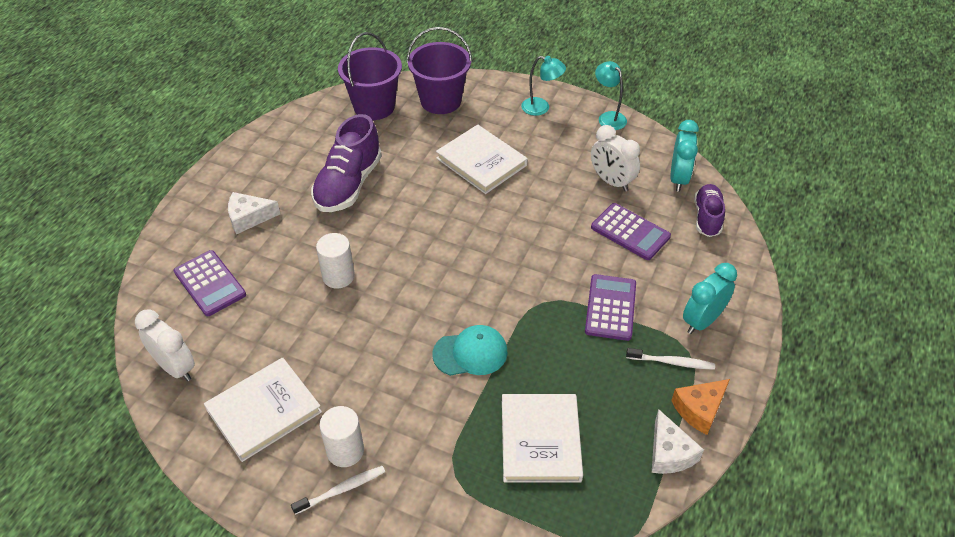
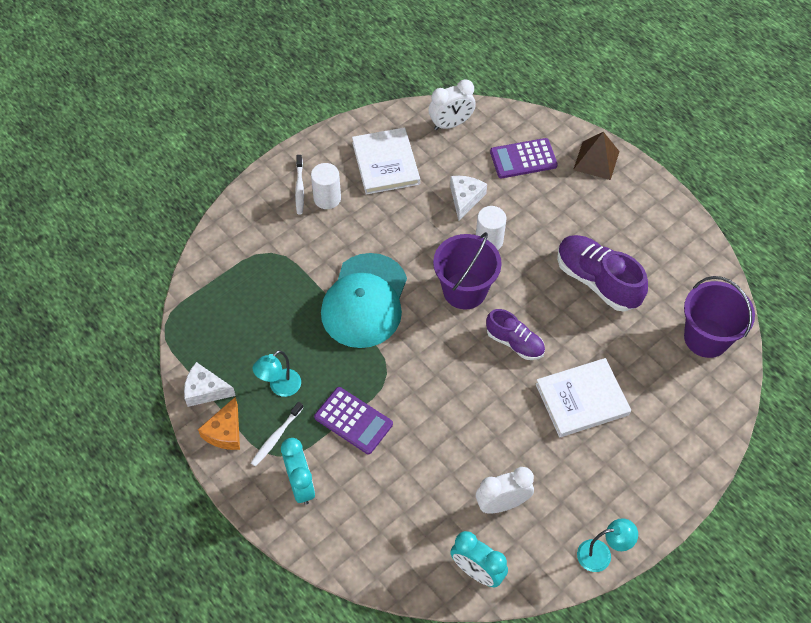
camera: 115 degrees right, 10 degrees up
(191, 225) = (596, 160): none -> brown pyramid
(249, 218) = (587, 199): white cheese -> white cheese (465, 198)
(440, 101) = (693, 401): purple bucket -> purple bucket (464, 290)
(470, 353) = (364, 301): turquoise cap -> turquoise cap, size x1.73
(540, 440) = (266, 313): white book -> none
(541, 108) = (644, 493): turquoise lamp -> turquoise lamp (280, 387)
(630, 232) = (428, 483): purple calculator -> none
(699, 409) = (225, 432): orange cheese -> orange cheese turned 150 degrees counterclockwise
(707, 217) = (412, 565): purple shoe -> purple shoe (515, 343)

